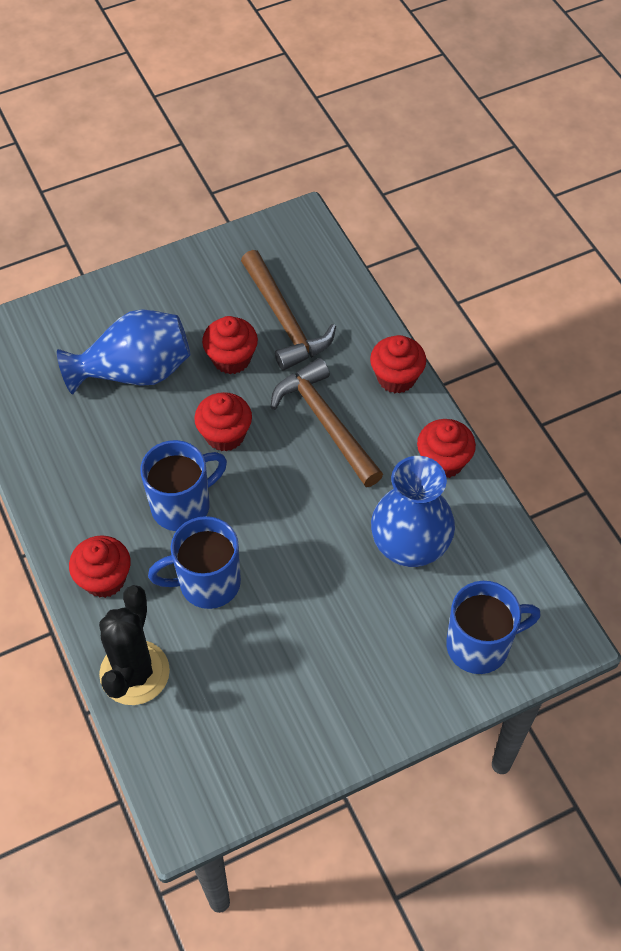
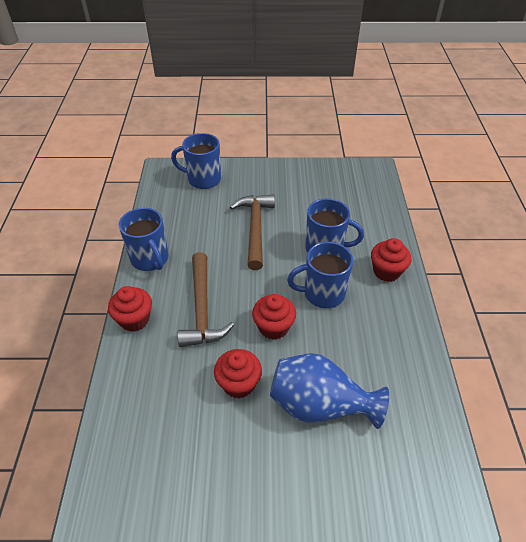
camera: 155 degrees left, 10 degrees down
(134, 673) = (382, 224): black cactus -> none
(284, 320) = (178, 400): brown hammer -> brown hammer (255, 229)
(410, 546) = (203, 226): blue vase -> none
(443, 461) = (150, 259): red cupcake -> blue mug

